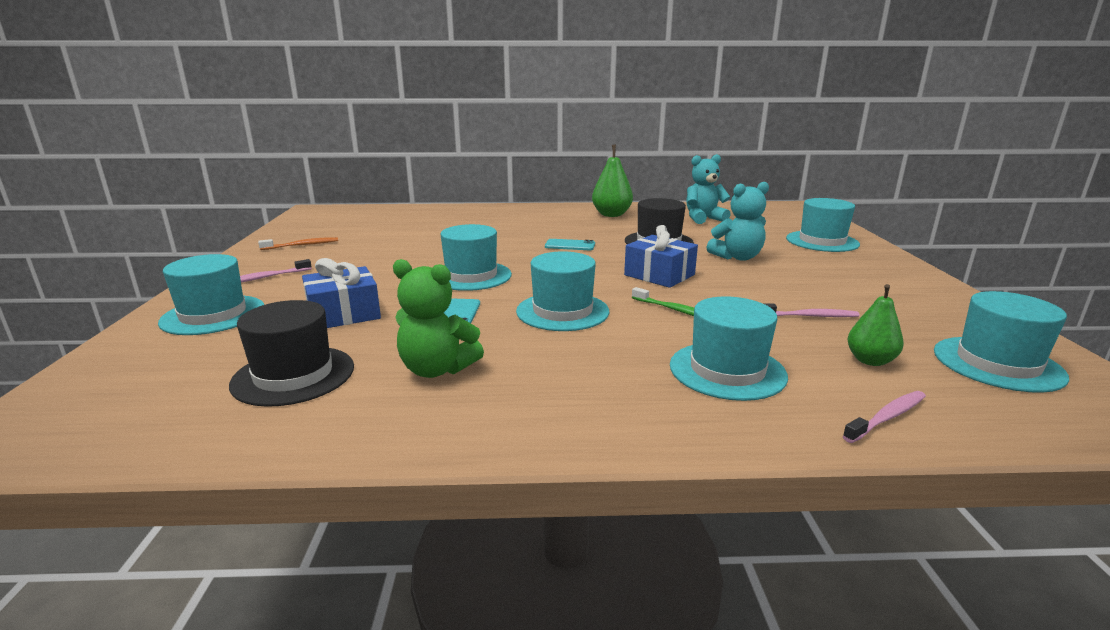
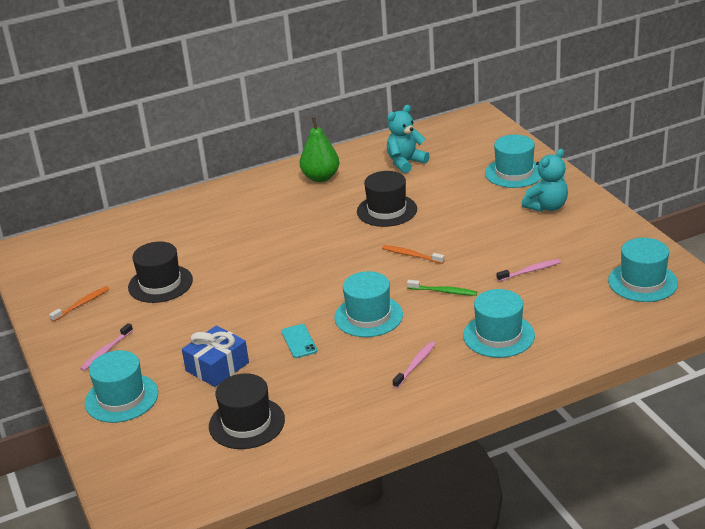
camera: 20 degrees left, 10 degrees up
(385, 246) = (160, 284): none -> black hat
(437, 369) = (330, 390): green teddy bear -> none
(471, 276) = (270, 299): turquoise hat -> none
(570, 245) = (317, 236): turquoise phone -> none
(659, 275) = (411, 255): blue gift -> orange toothbrush
(737, 257) = (458, 215): turquoise teddy bear -> turquoise teddy bear (547, 207)
(870, 361) = (574, 301): green pear -> none
(887, 417) = (590, 342): pink toothbrush -> pink toothbrush (415, 365)

